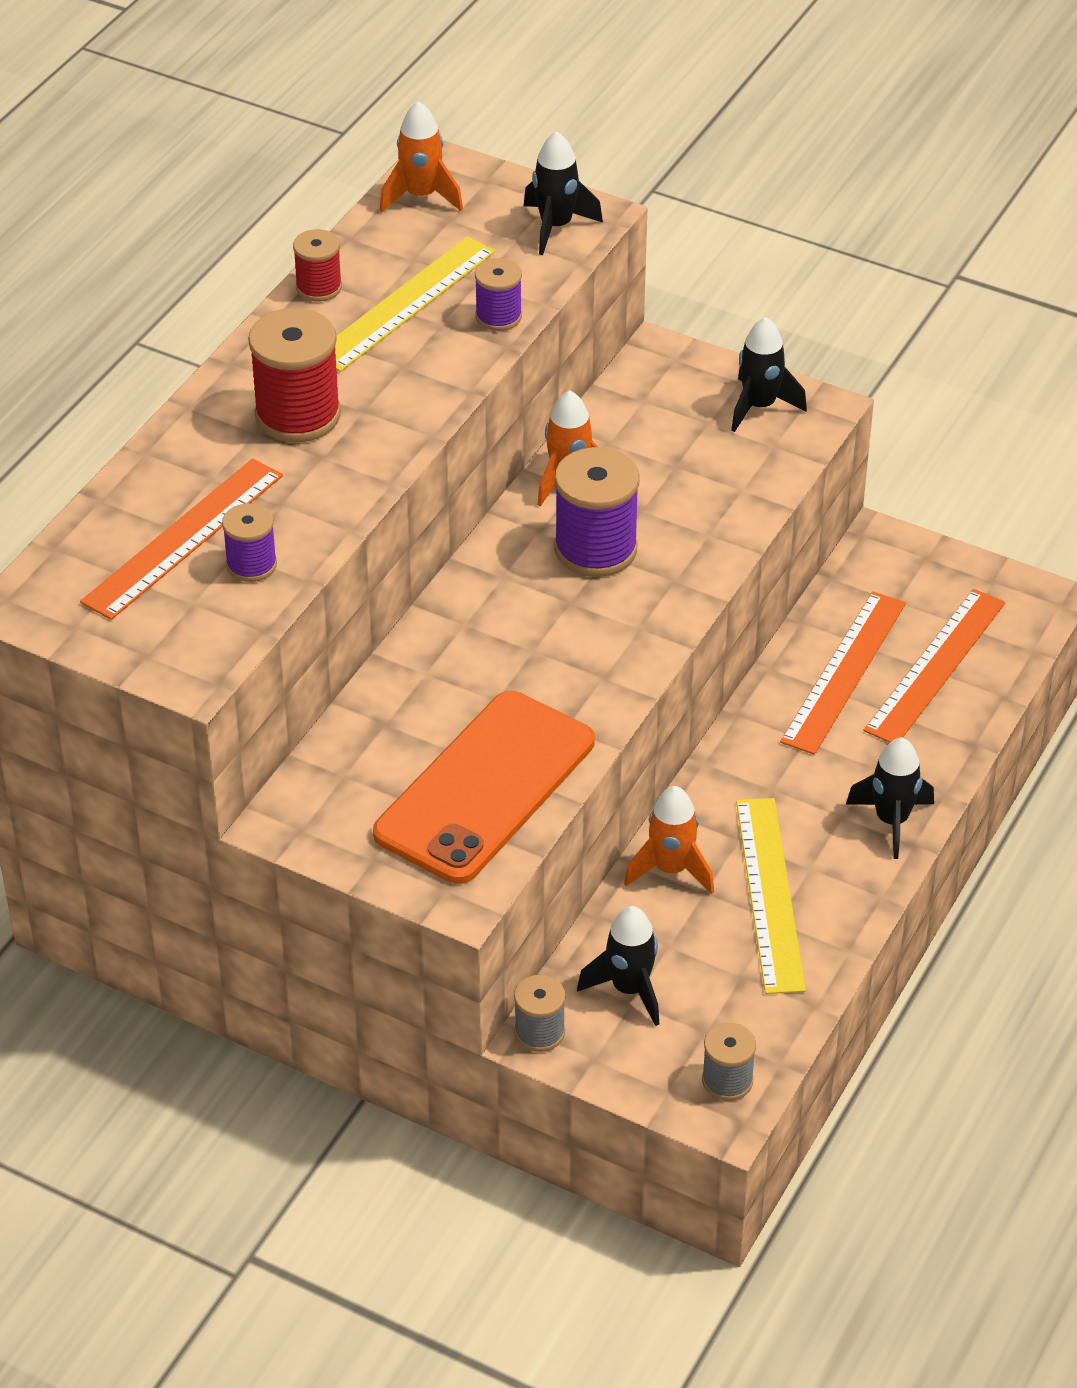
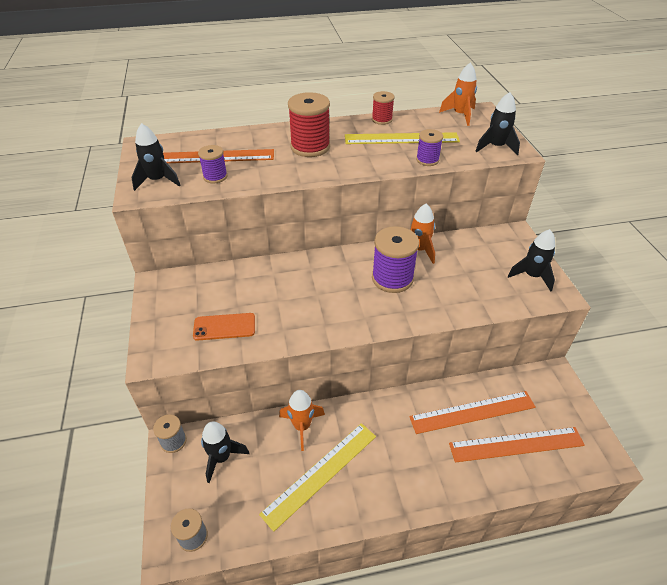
camera: 50 degrees right, 0 degrees up
(485, 788) = (224, 327): orange phone -> orange phone, size x0.49
(891, 821) = (409, 493): black rocket -> black rocket (157, 180)

